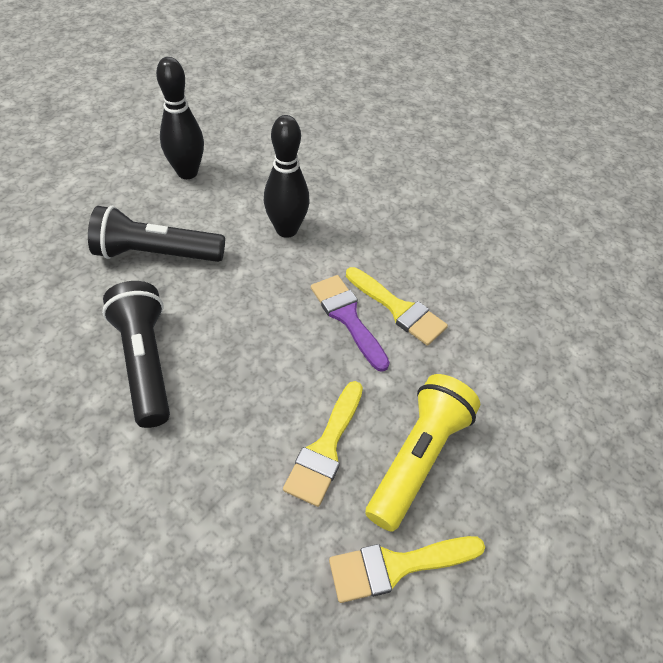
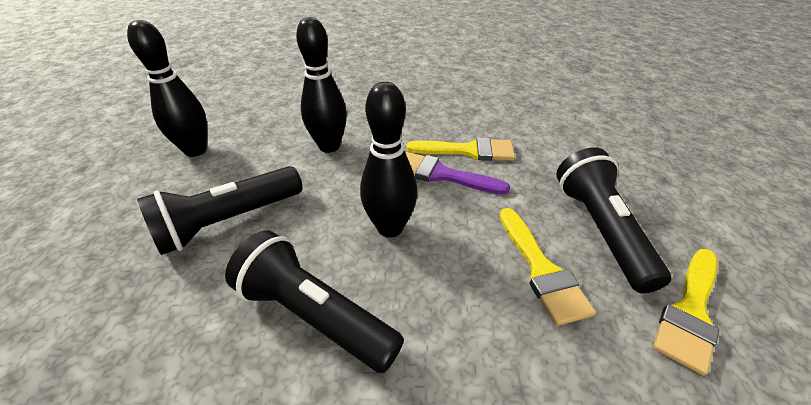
camera: 35 degrees left, 10 degrees down
(255, 335) = (390, 228): none -> black bowling pin
(418, 457) = (600, 229): yellow flashlight -> black flashlight

